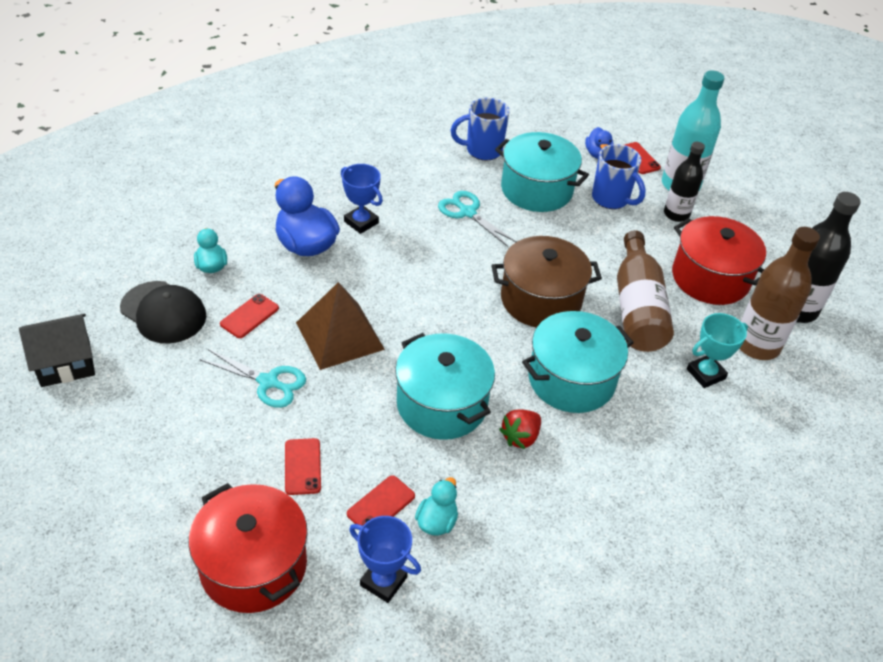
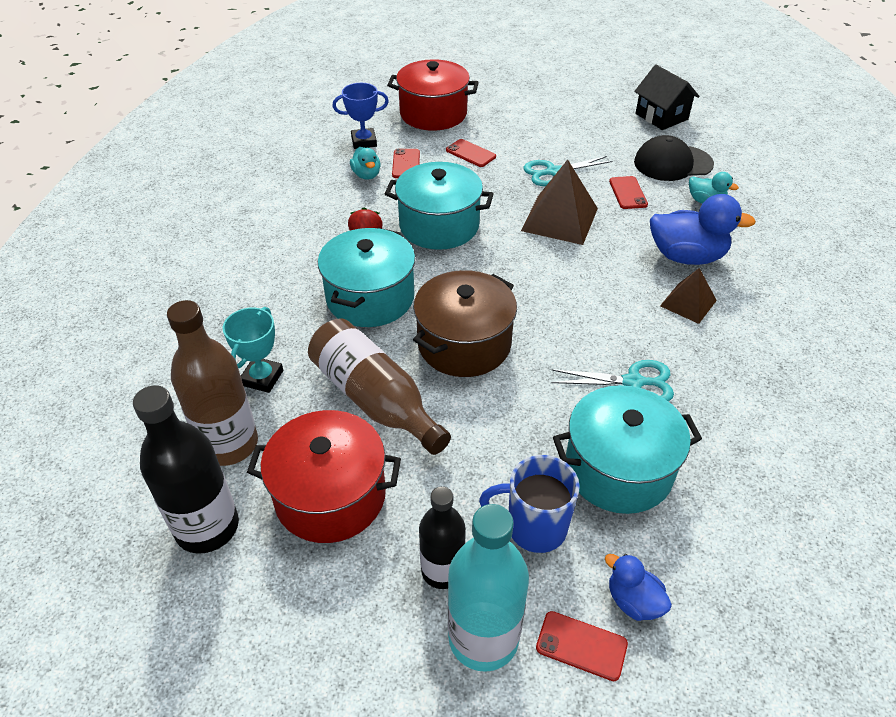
camera: 140 degrees right, 0 degrees up
(66, 363) = (661, 116): black house -> black house turned 60 degrees counterclockwise
(361, 222) = (688, 303): blue trophy -> brown pyramid
(482, 150) = (739, 478): blue mug -> none

